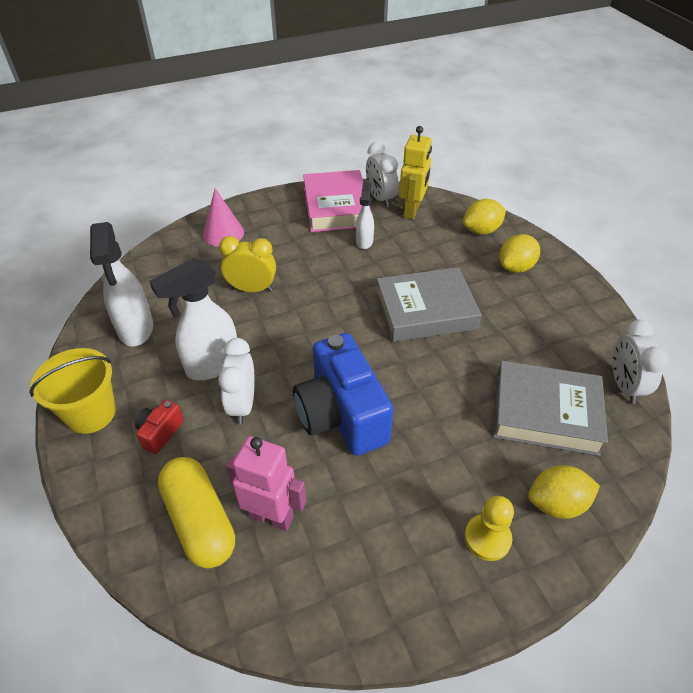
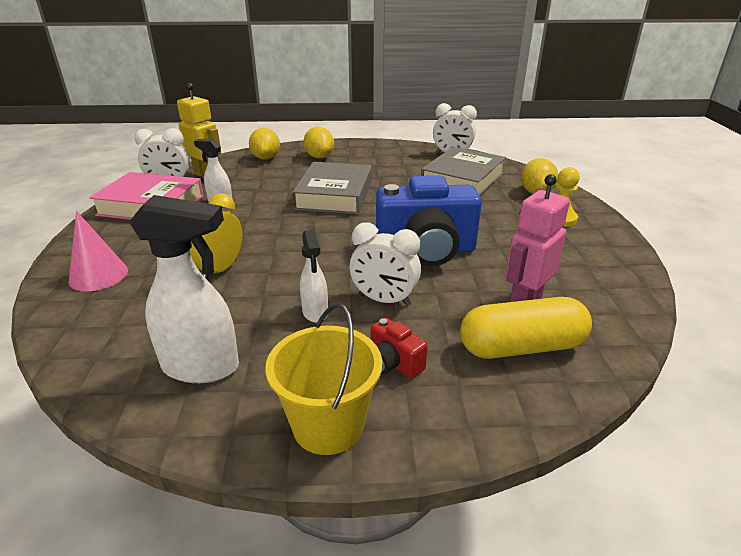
camera: 70 degrees left, 15 degrees down
(212, 365) = (315, 312): white spray bottle -> white spray bottle, size x0.57

